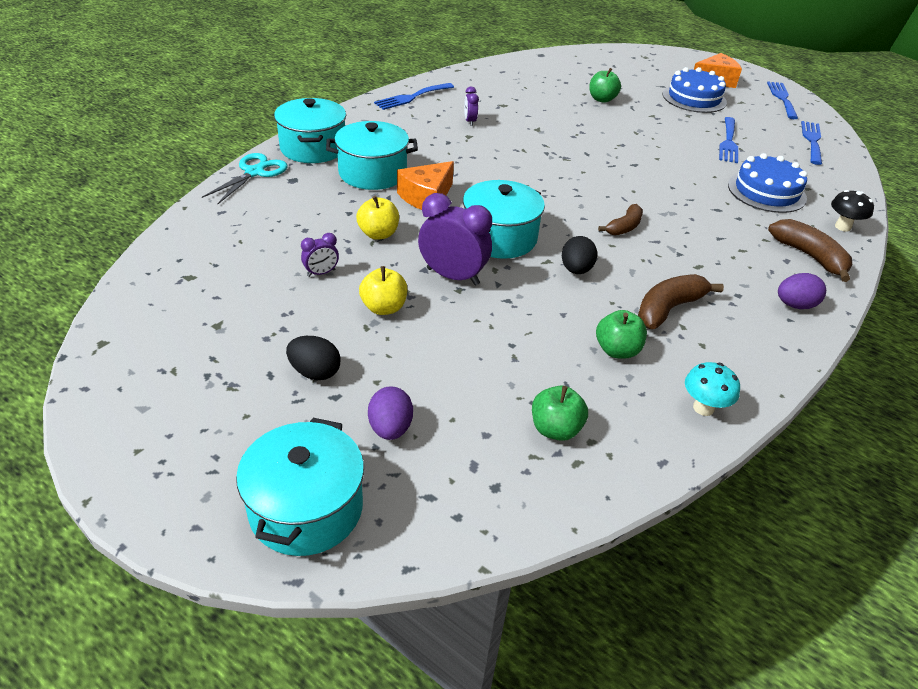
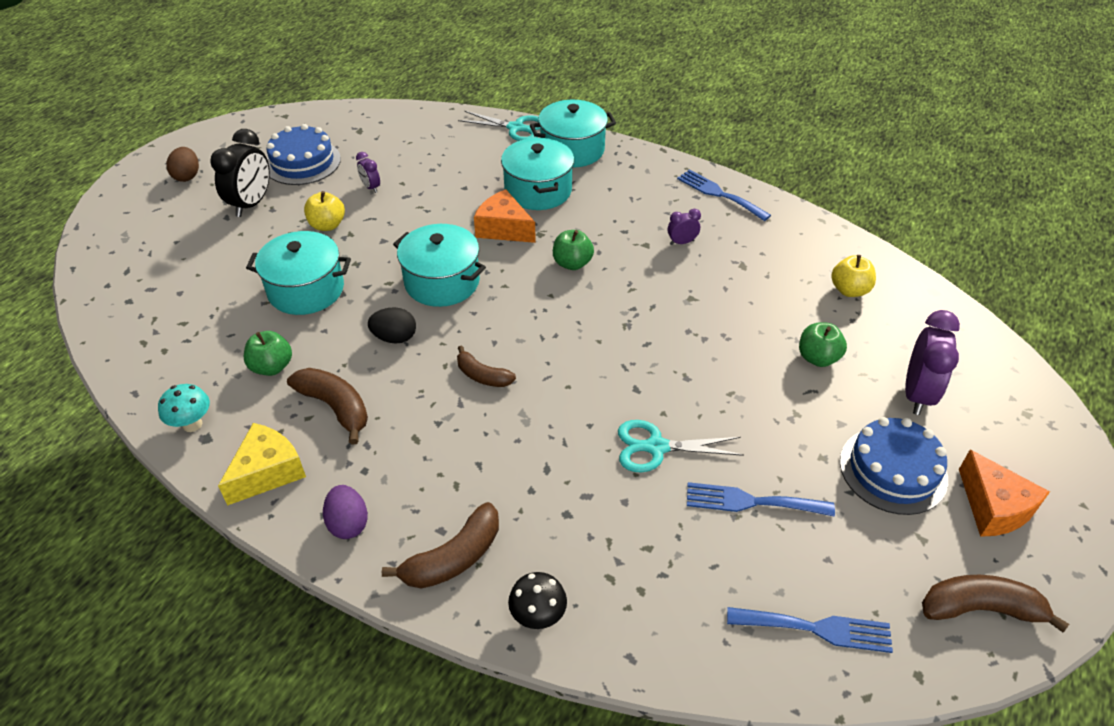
camera: 85 degrees right, 5 degrees up
(211, 444) = (187, 176): none -> brown egg
(306, 508) = (128, 221): turquoise pot -> turquoise pot (306, 290)
(315, 372) = (251, 204): black egg -> black clock
(378, 234) = (433, 208): yellow apple -> yellow apple (849, 290)
(390, 428) = (191, 246): purple egg -> none
(453, 276) = (374, 258): purple clock -> purple clock (917, 394)
(555, 429) = (179, 329): green apple -> green apple (572, 263)
(689, 165) = (656, 447): none -> turquoise scissors
(753, 352) = (267, 472): none -> yellow cheese
(766, 191) = (612, 532): blue cake -> blue cake (302, 162)
(782, 98) = (980, 608): blue fork -> brown banana

